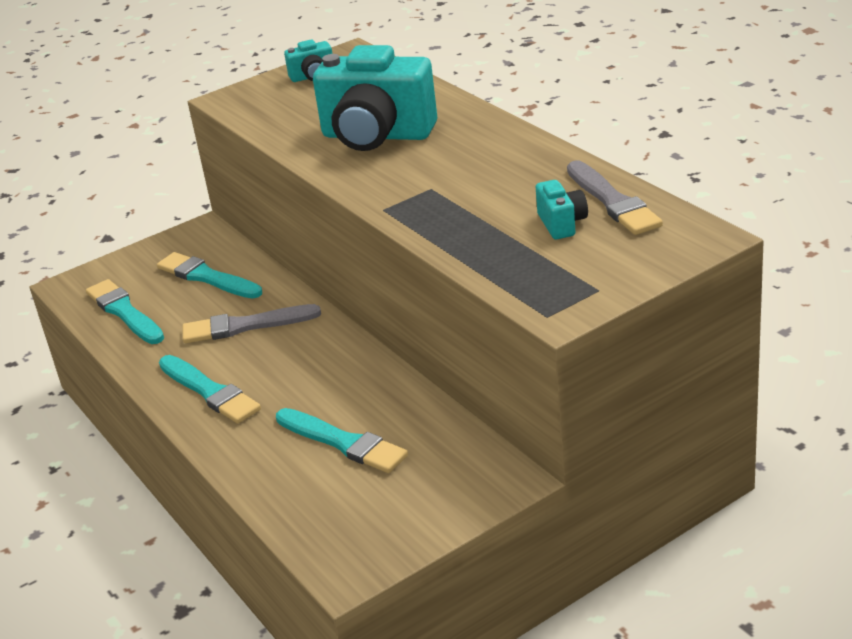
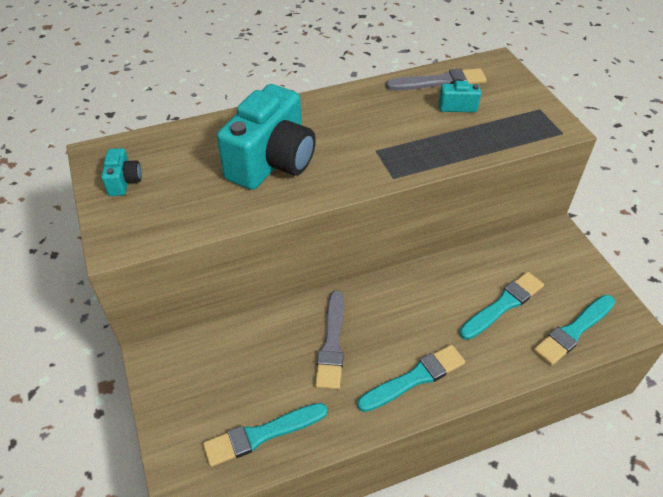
camera: 80 degrees left, 15 degrees up
(207, 277) = (240, 362): turquoise brush -> turquoise brush (573, 331)

